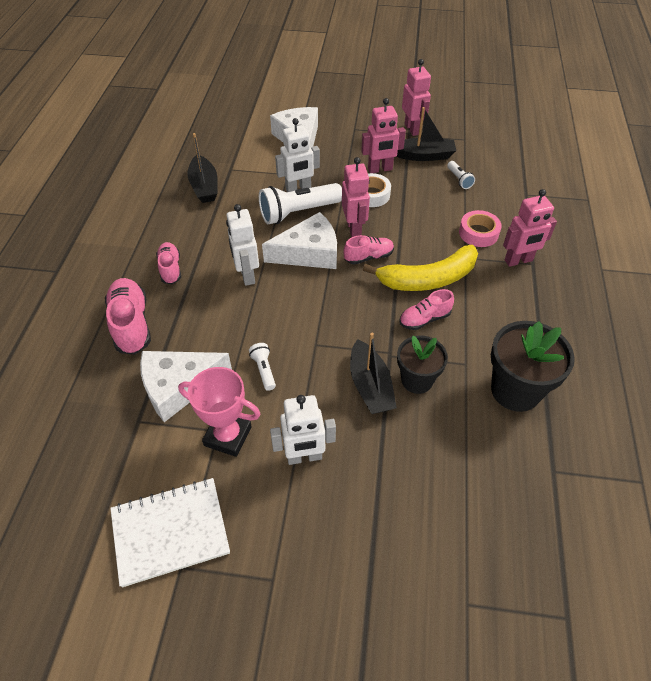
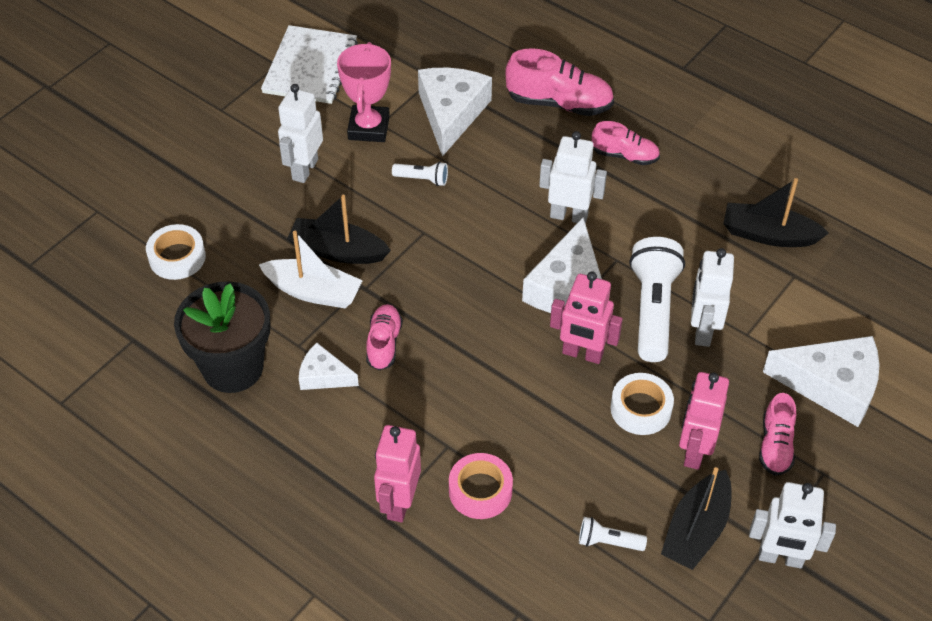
camera: 120 degrees right, 0 degrees up
(228, 436) = (368, 128): pink trophy -> pink trophy turned 45 degrees counterclockwise
(368, 257) = (520, 343): pink shoe -> pink shoe (775, 445)
(412, 129) = (780, 558): pink robot -> white robot
(417, 380) = (313, 292): black flower pot -> white boat
(427, 279) = (441, 382): yellow banana -> none
(460, 494) = (177, 257): none -> white tape
(475, 337) = (324, 375): none -> white cheese

